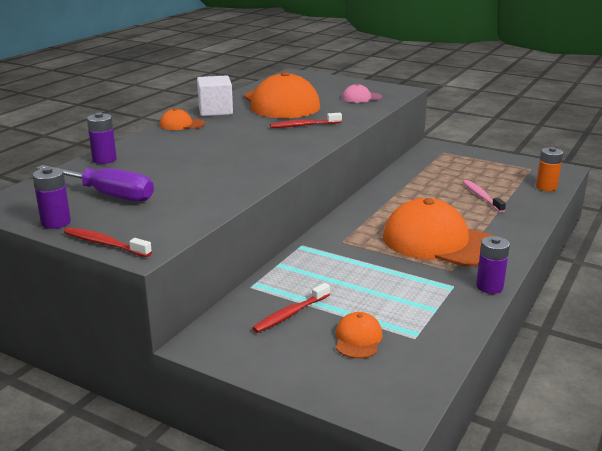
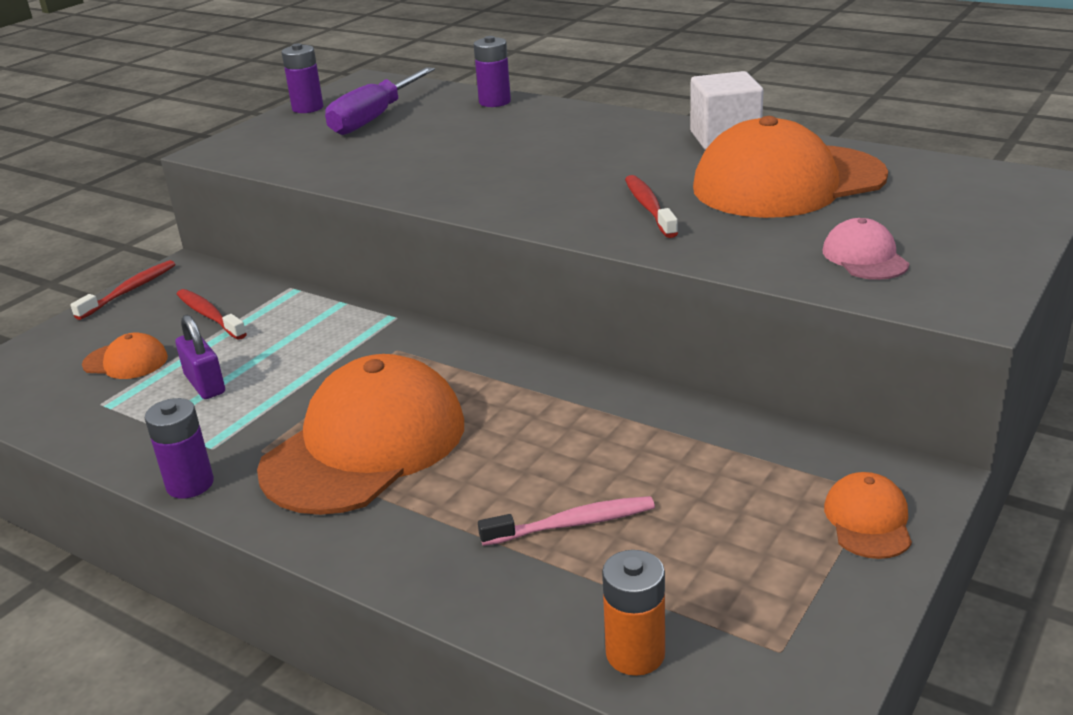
camera: 95 degrees right, 5 degrees up
(105, 244) = (241, 133): red toothbrush -> red toothbrush (130, 291)
(182, 124) = (646, 124): orange cap -> orange cap (868, 520)
(386, 299) = (205, 384): none -> purple padlock

